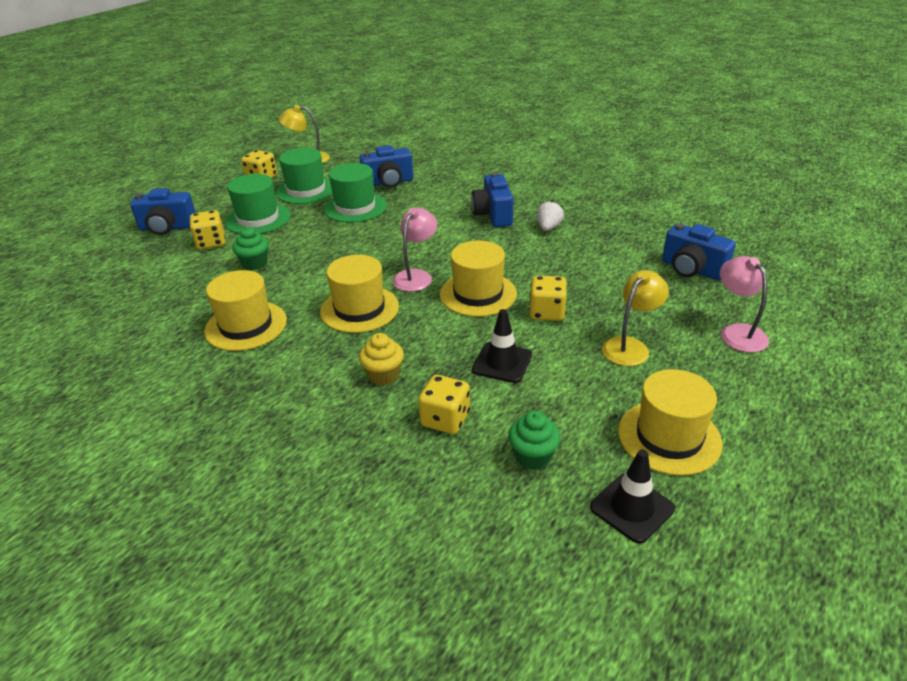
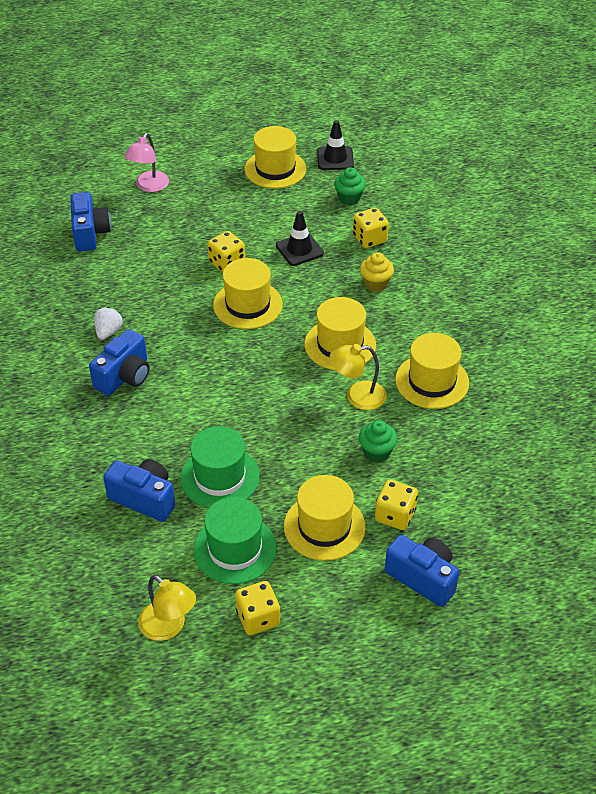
camera: 140 degrees left, 10 degrees up
(258, 219) = (324, 526): green hat -> yellow hat
(416, 276) = (268, 349): pink lamp -> none
(548, 227) = (108, 332): white strawberry -> white strawberry turned 135 degrees clockwise
(630, 346) = (217, 215): yellow lamp -> yellow lamp (357, 396)

